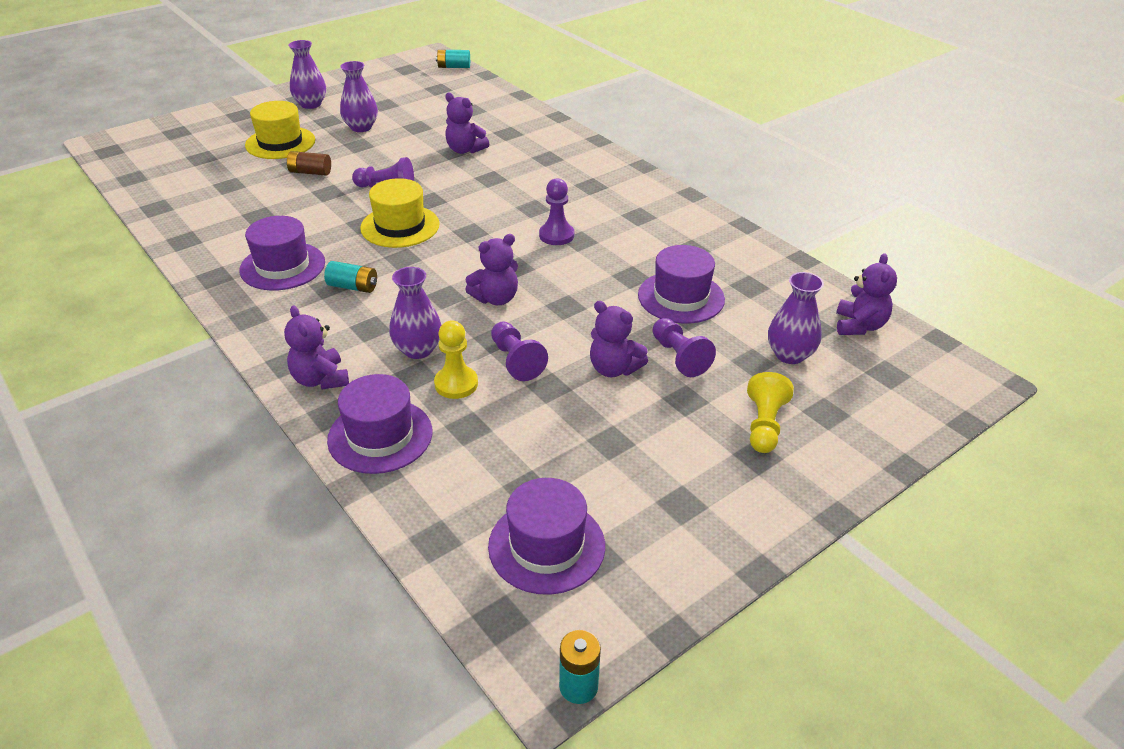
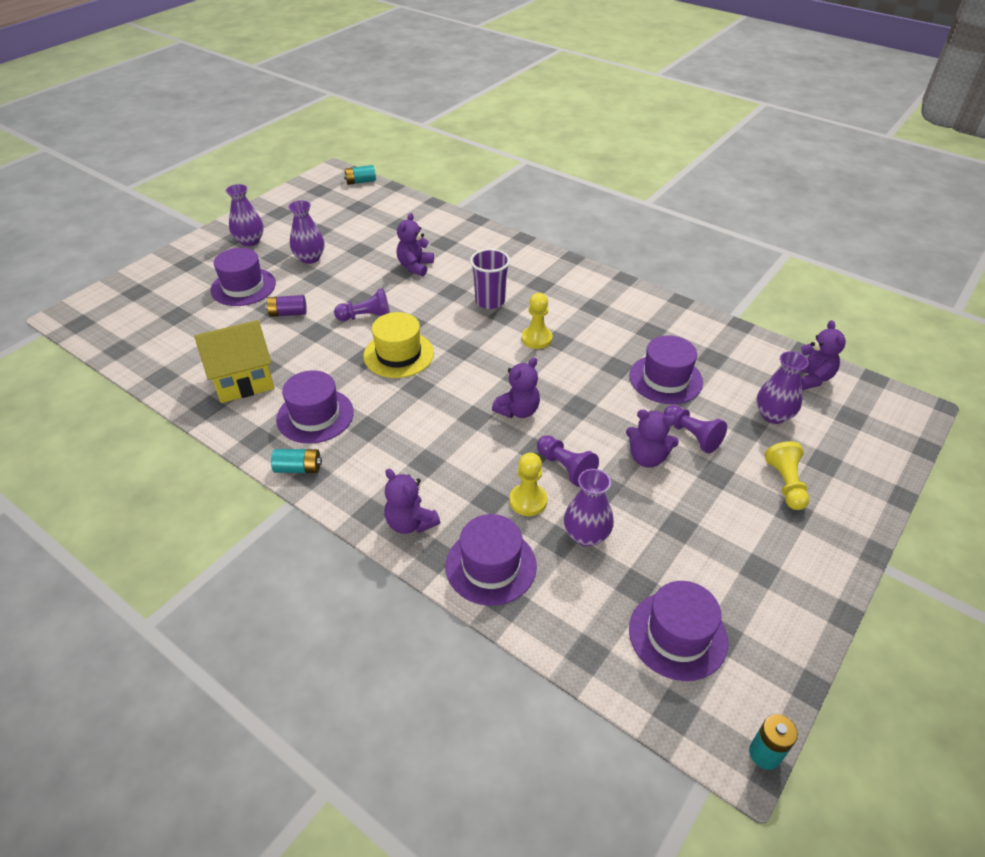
camera: 15 degrees left, 5 degrees up
(231, 224) = (243, 381): none -> yellow house
(280, 143) = (243, 287): yellow hat -> purple hat
(310, 172) = (288, 313): brown battery -> purple battery
(353, 287) = (389, 424): turquoise battery -> turquoise battery (298, 468)
(418, 349) = (479, 475): purple vase -> purple vase (586, 535)
(465, 150) = (415, 266): purple teddy bear -> purple teddy bear turned 90 degrees clockwise
(526, 193) = (490, 301): none -> purple cup
(556, 235) = (536, 339): purple pawn -> yellow pawn

